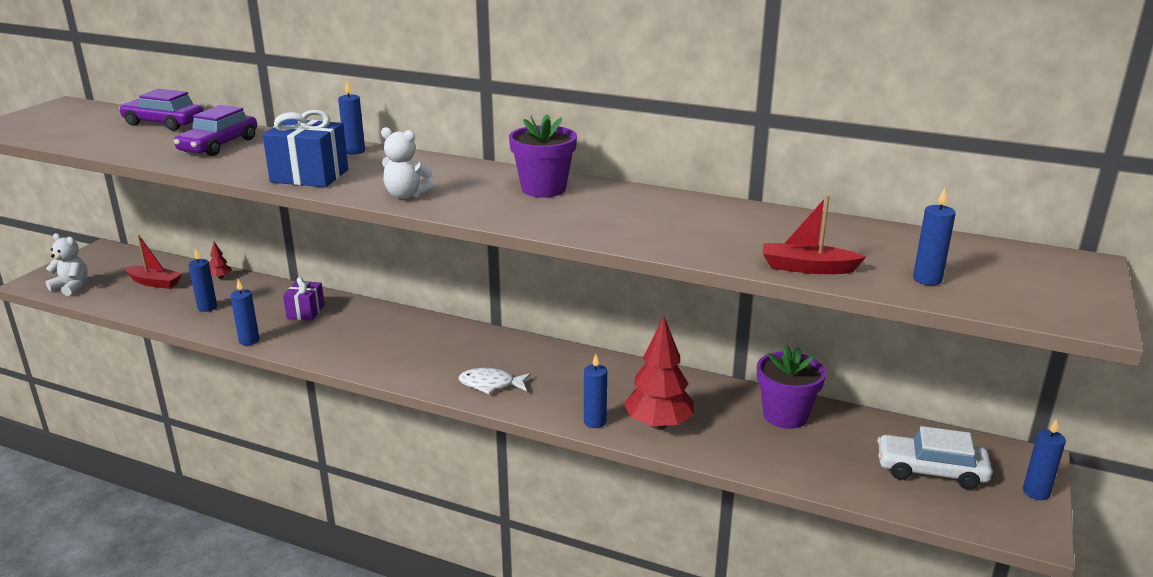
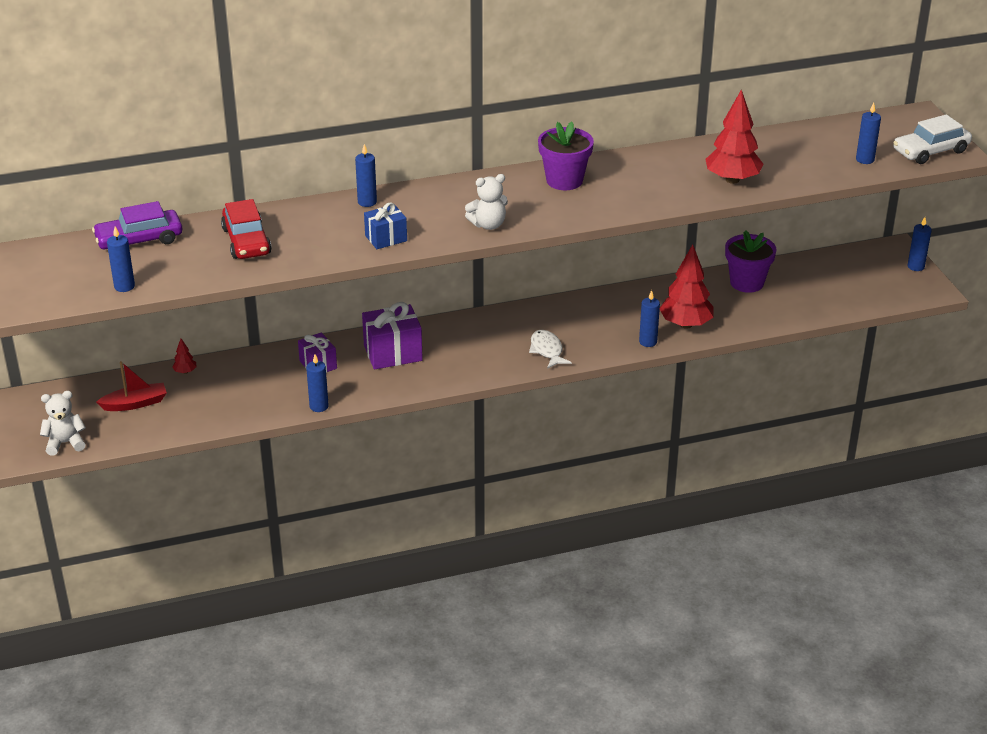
camera: 40 degrees left, 10 degrees up
(207, 307) = (229, 400): blue candle -> blue candle (124, 286)
(219, 145) = (246, 241): purple car -> red car
(309, 176) = (386, 238): blue gift -> blue gift, size x0.62
(369, 328) = (393, 353): none -> purple gift
(491, 384) = (547, 350): white fish -> white fish turned 105 degrees clockwise
(718, 243) = (732, 180): none -> red tree
(807, 268) = (801, 178): red boat -> none
(931, 471) = (856, 279): white car -> white car (930, 151)

